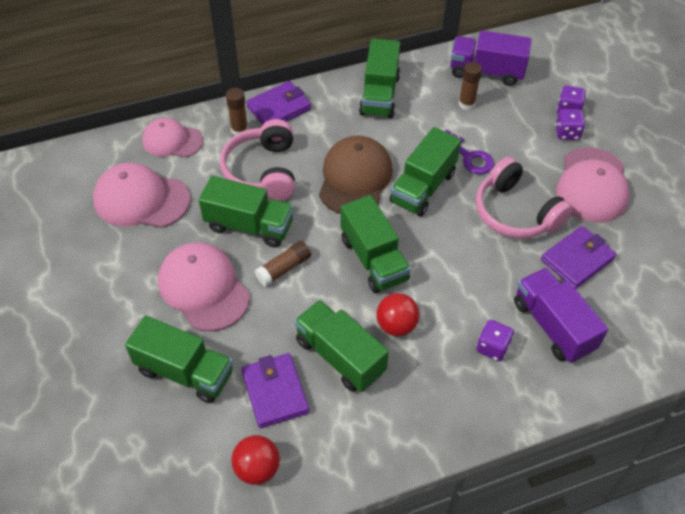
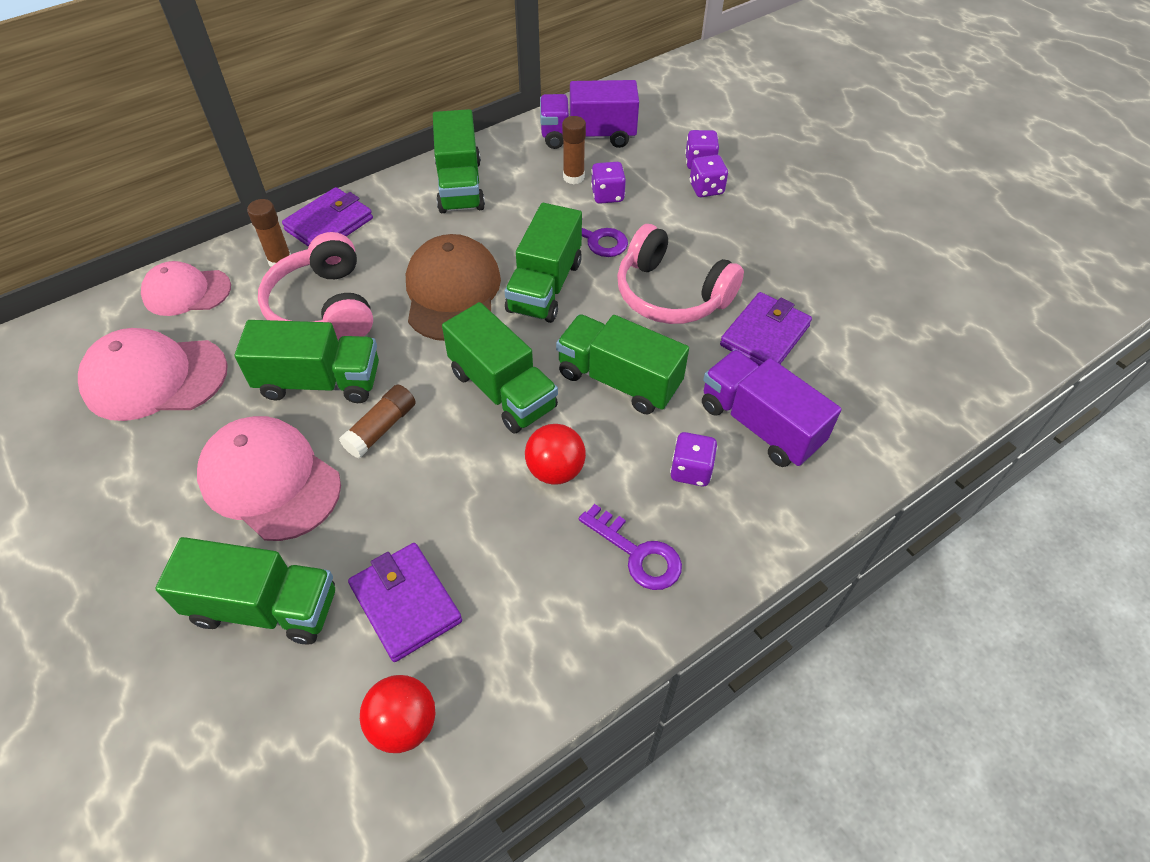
camera: 15 degrees left, 0 degrees up
(340, 356) = (488, 530): green truck -> green truck (619, 380)
(438, 396) = (637, 553): none -> purple key
(488, 124) = (607, 195): none -> purple dice
(592, 185) = (755, 243): pink cap -> none

